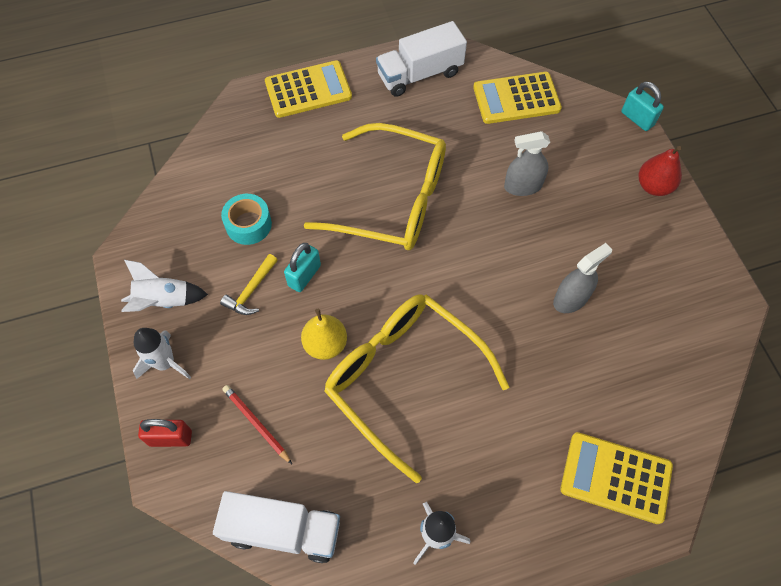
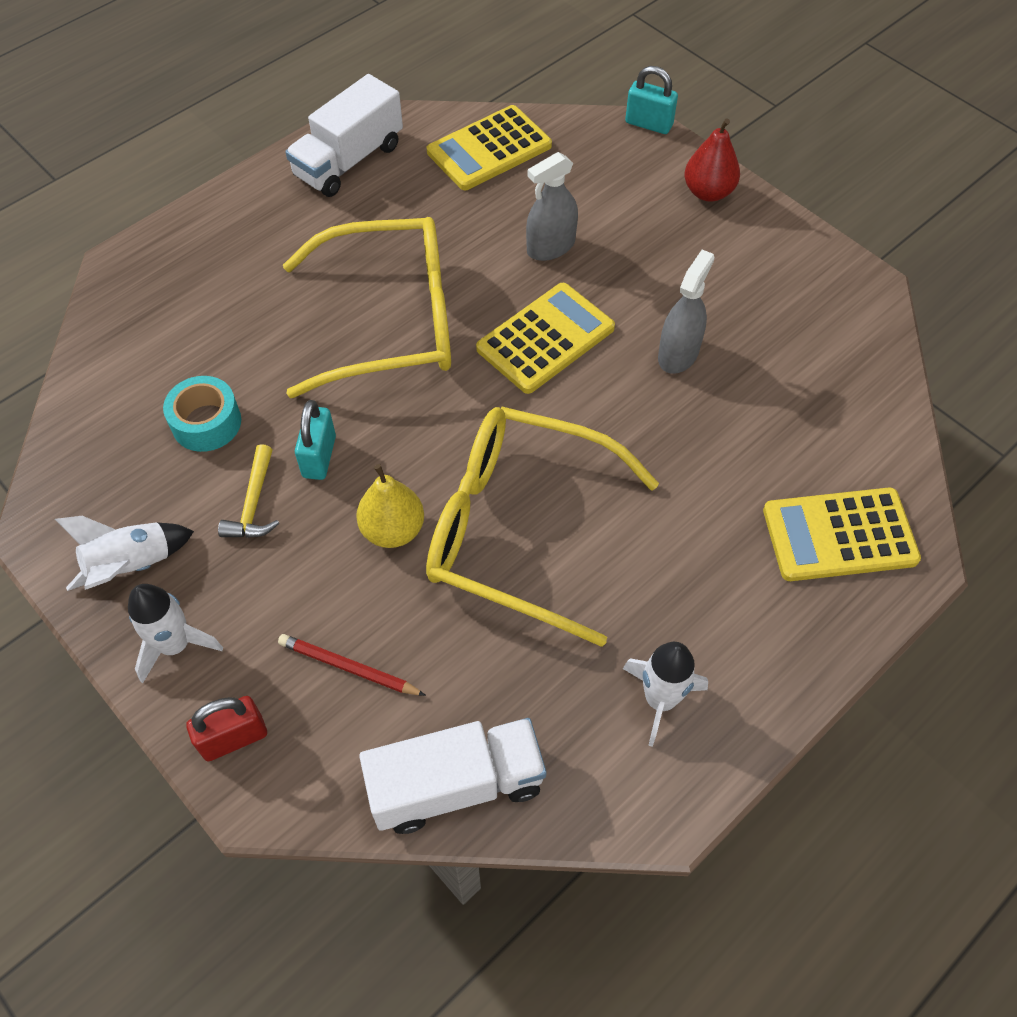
camera: 25 degrees left, 5 degrees down
(308, 90) = (205, 228): yellow calculator -> yellow calculator (545, 338)

